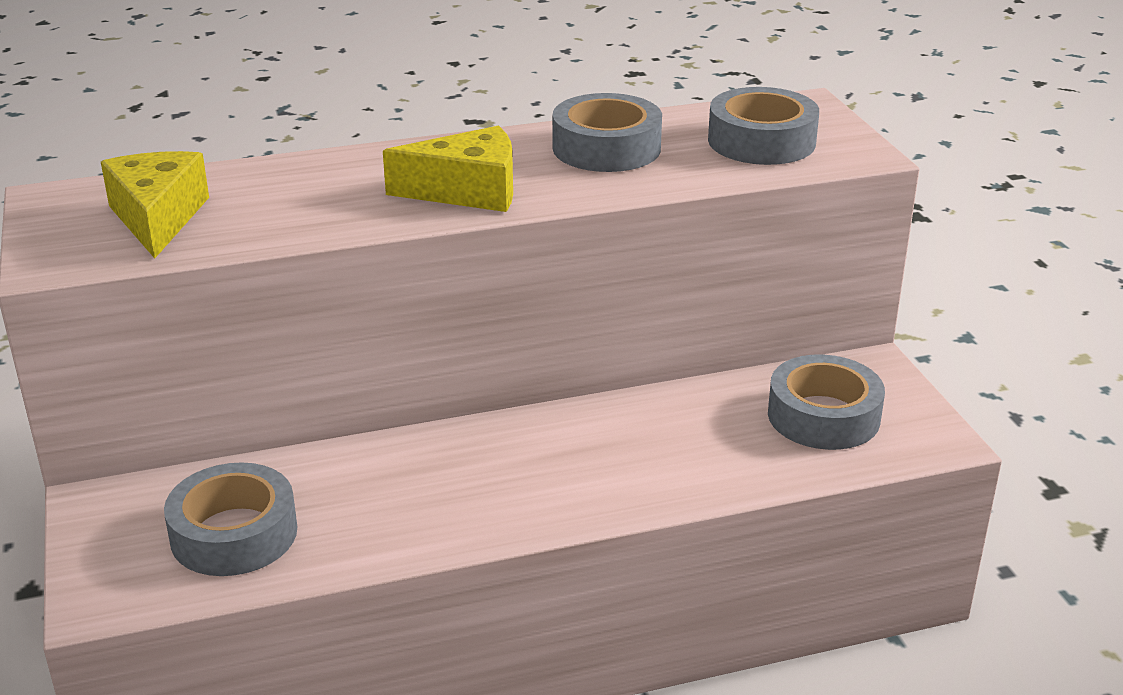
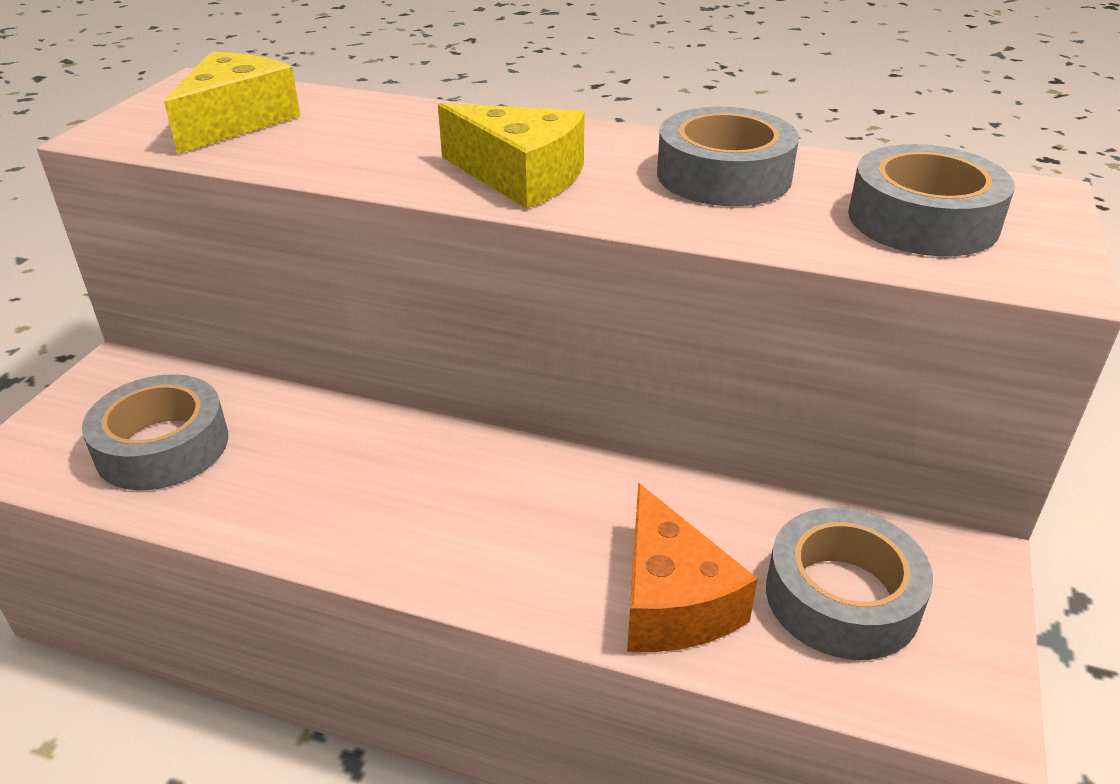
camera: 35 degrees right, 5 degrees up
(729, 461) = (671, 600): none -> orange cheese

